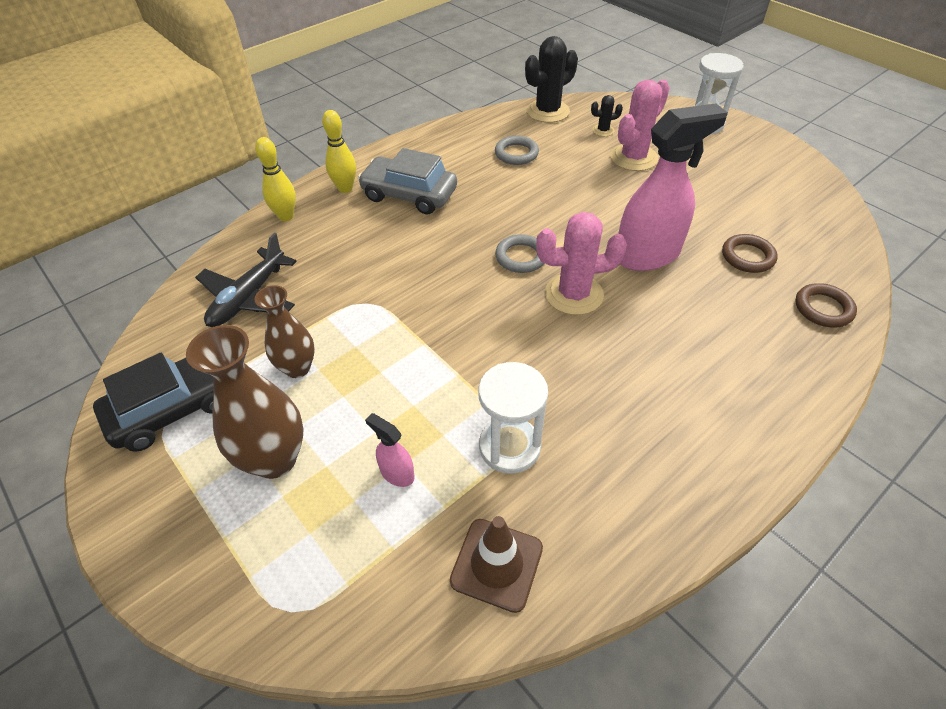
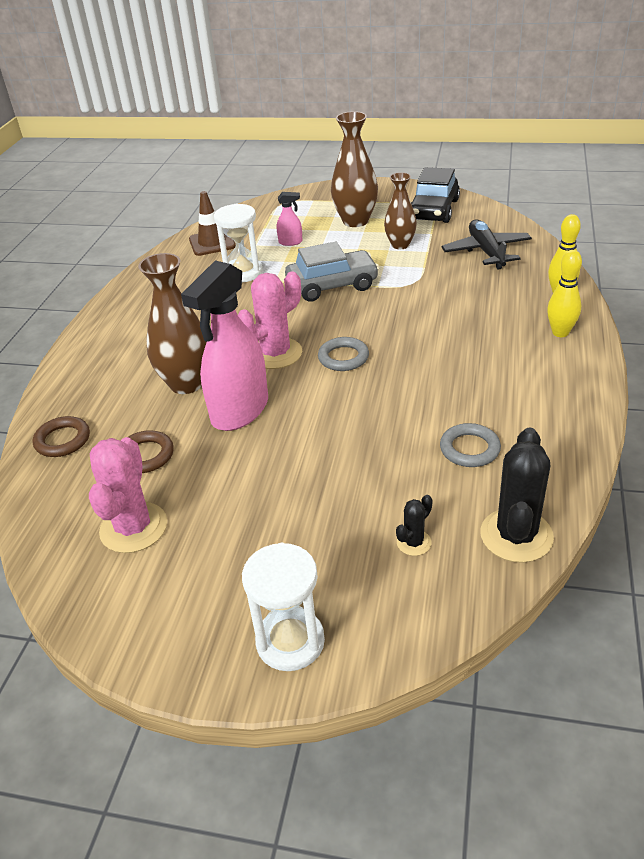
camera: 145 degrees right, 10 degrees down
(409, 195) = (501, 355): grey car -> grey car (332, 285)
(633, 158) = (338, 517): pink cactus -> pink cactus (134, 528)
(679, 308) = (186, 383): none -> brown vase

